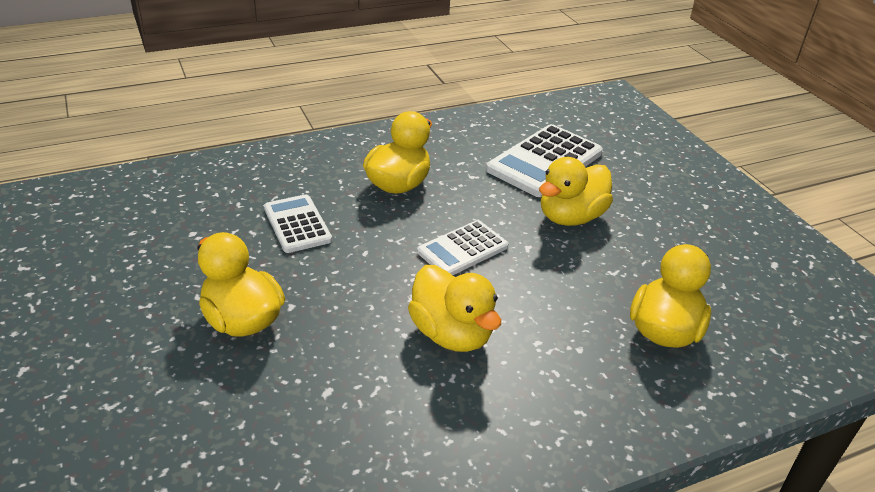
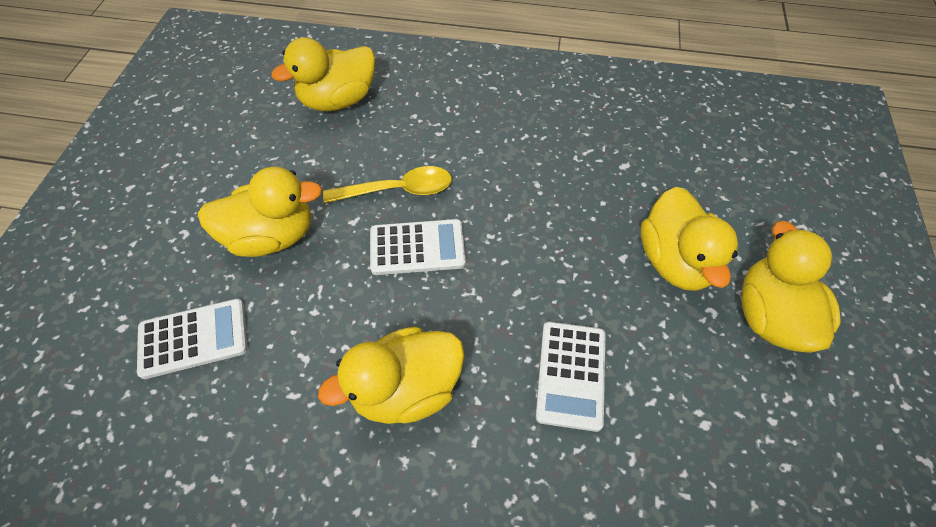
camera: 145 degrees left, 20 degrees up
(451, 334) = (499, 167): yellow duck -> yellow duck (770, 316)
(519, 279) = (398, 190): none -> yellow spoon
(545, 162) = (193, 338): white calculator -> white calculator, size x0.62

